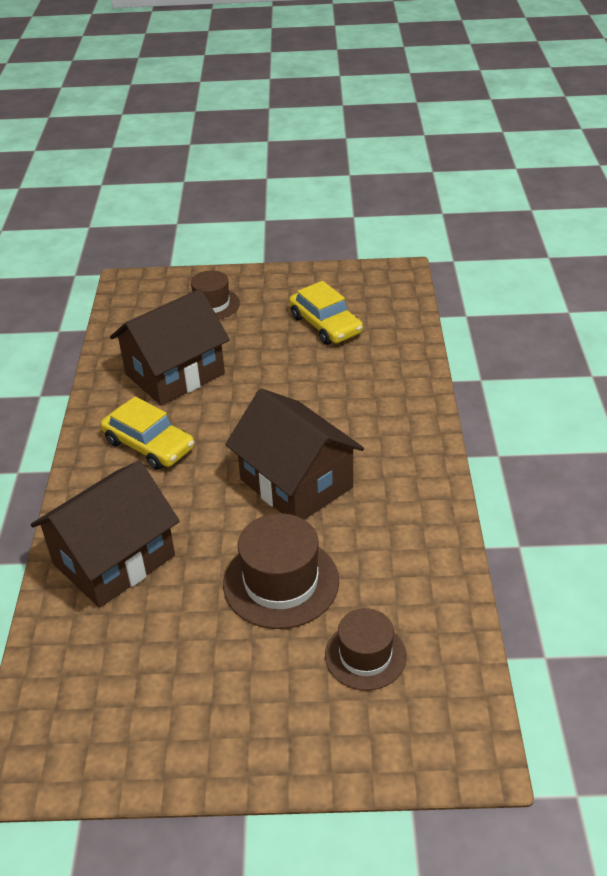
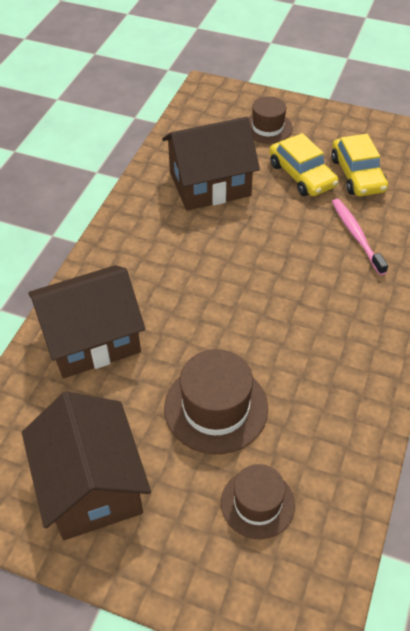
camera: 20 degrees right, 10 degrees up
(149, 445) = (162, 244): yellow car -> yellow car (301, 175)
(296, 483) = (267, 319): brown house -> brown house (91, 485)
(351, 381) = (356, 236): none -> pink toothbrush

